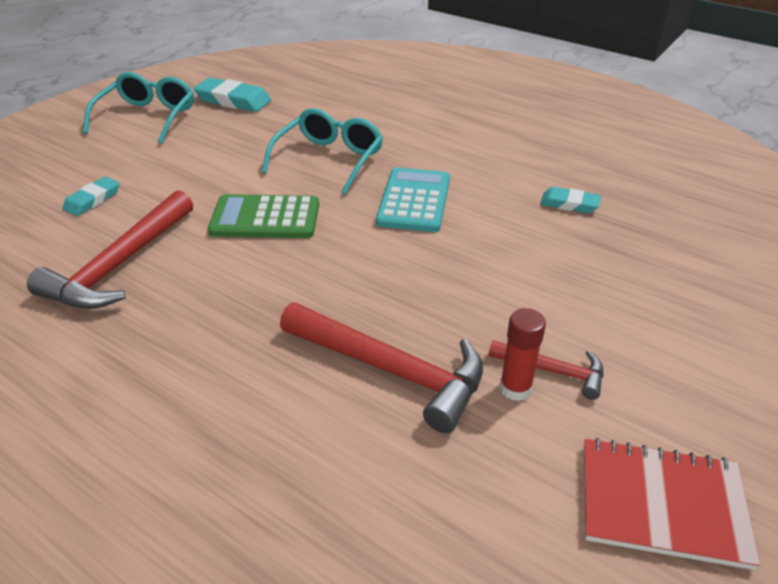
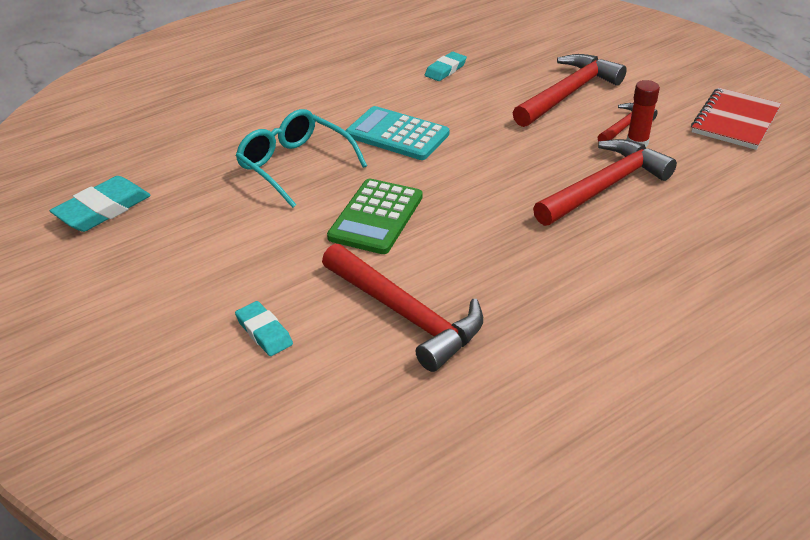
camera: 70 degrees left, 0 degrees up
(148, 117) = (86, 280): turquoise glasses -> none
(594, 305) = (568, 94): none -> red hammer

